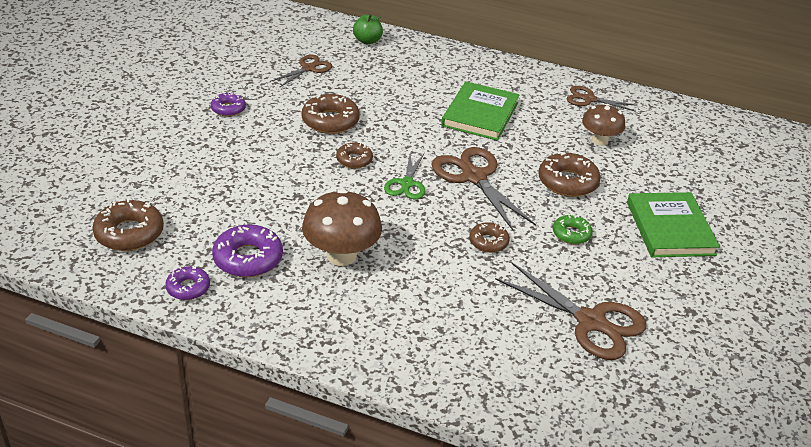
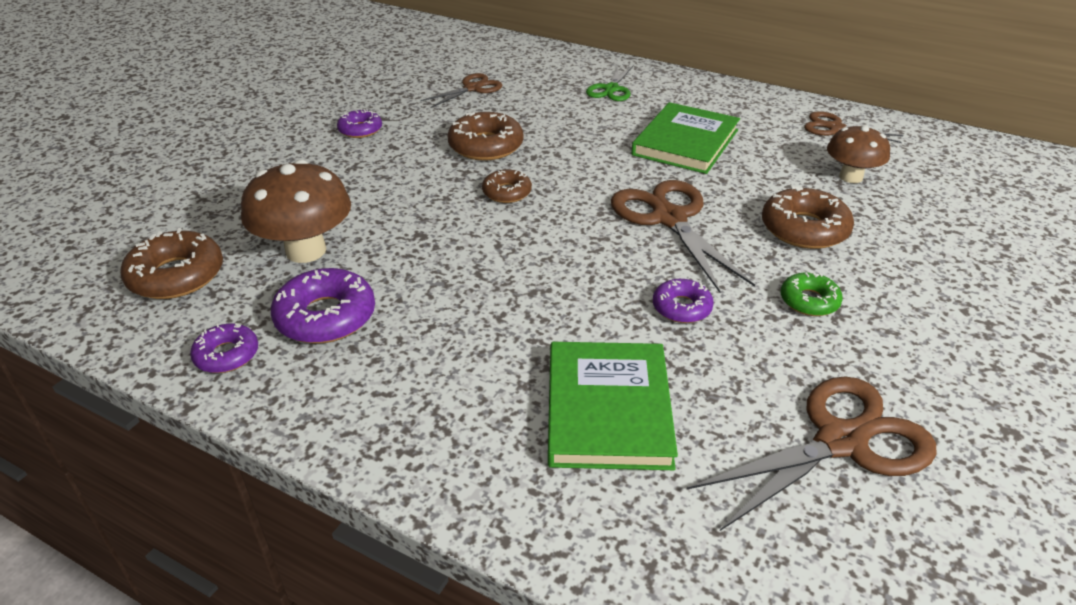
camera: 10 degrees right, 0 degrees up
(341, 255) = (460, 318): brown mushroom -> brown mushroom (306, 251)
(367, 41) = (552, 61): green apple -> none
(407, 184) = (573, 224): green scissors -> green scissors (611, 89)
(488, 242) = (681, 307): brown donut -> purple donut
(591, 322) = (841, 441): brown scissors -> brown scissors turned 75 degrees counterclockwise
(670, 228) = (964, 298): green book -> green book (608, 409)

